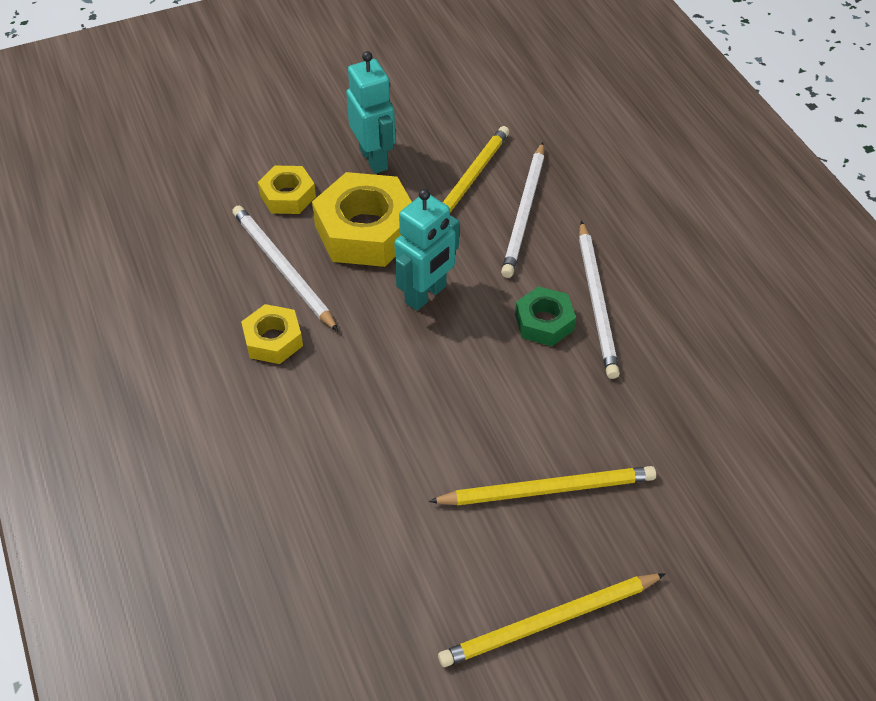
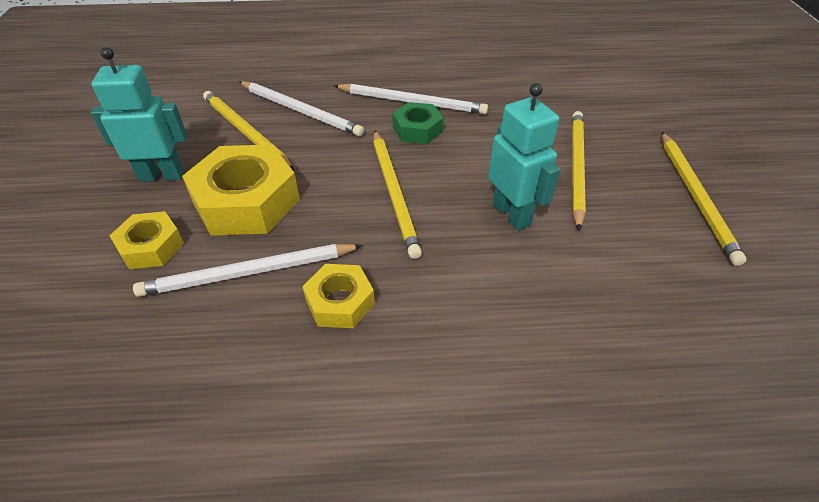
camera: 70 degrees left, 5 degrees down
(426, 295) = (350, 182): turquoise robot -> turquoise robot (512, 214)
(426, 334) = (394, 193): none -> yellow pencil

